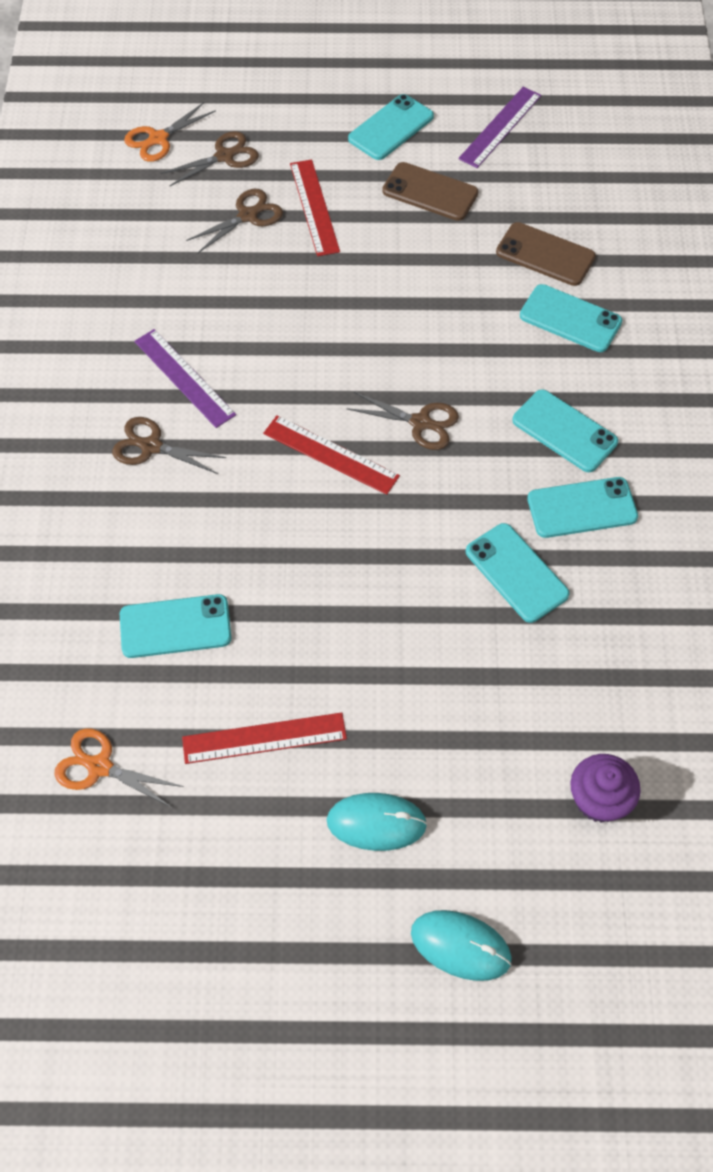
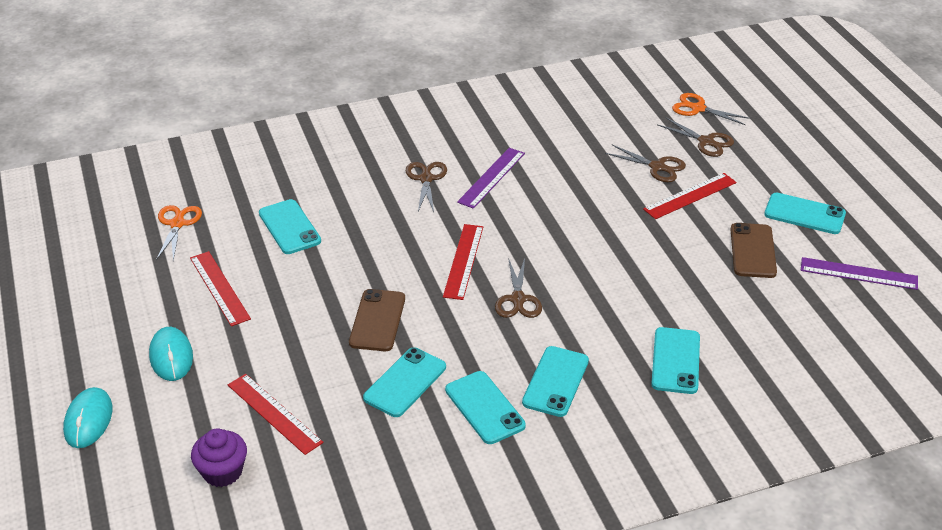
camera: 70 degrees right, 20 degrees down
(521, 722) = (274, 413): none -> red ruler
(545, 255) = (735, 331): brown phone -> brown phone (377, 320)

